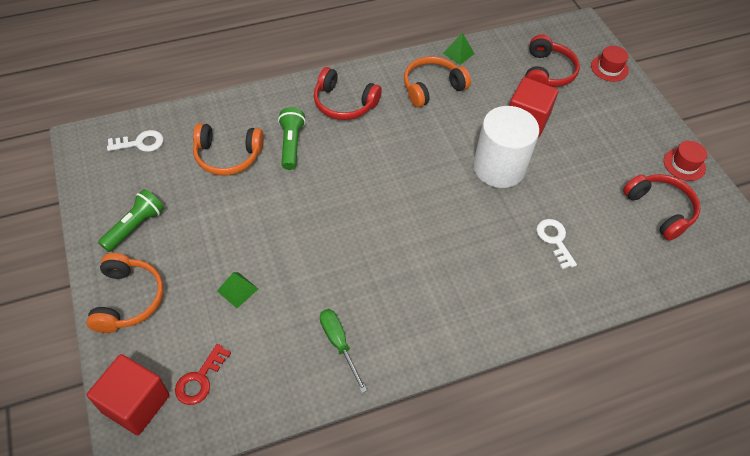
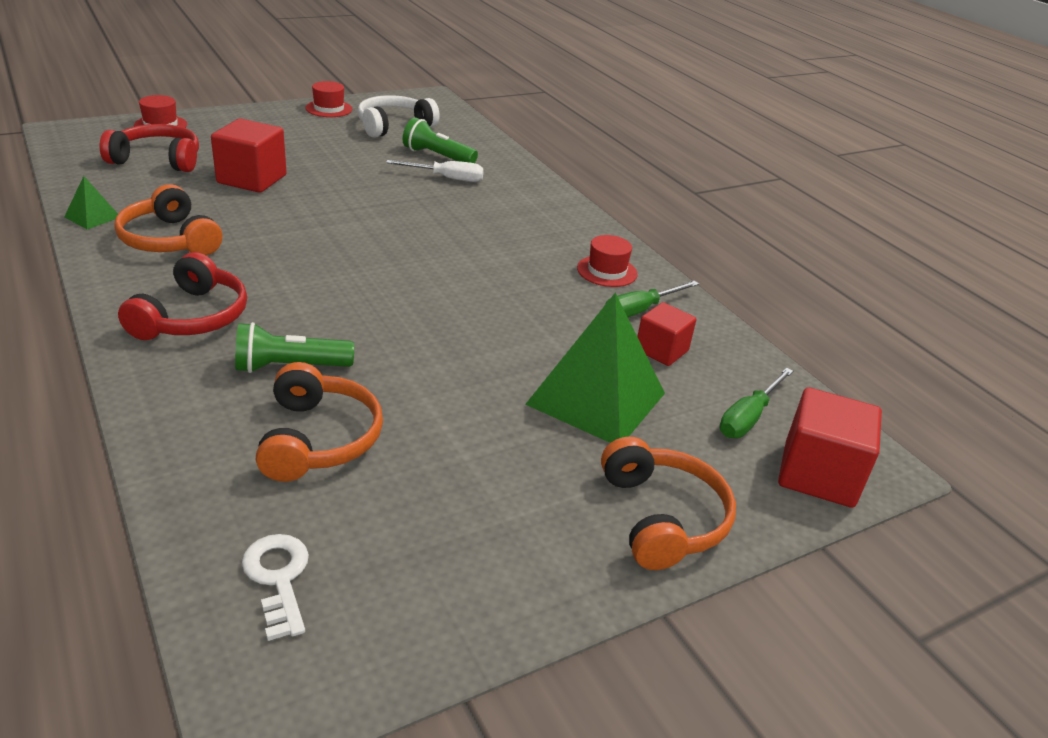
camera: 100 degrees left, 20 degrees down
(128, 299) = (662, 517): orange headphones -> orange headphones turned 90 degrees clockwise
(135, 226) = (509, 539): green flashlight -> green flashlight (437, 156)
(200, 379) = (748, 417): red key -> green screwdriver
(237, 290) = (596, 398): green pyramid -> green pyramid, size x2.27
(284, 345) = (661, 350): none -> red cube
(398, 334) = (607, 271): none -> red hat
(499, 167) = (337, 201): white cylinder -> none
(554, 240) = (446, 178): white key -> white screwdriver
(660, 210) = (394, 126): red headphones -> white headphones

